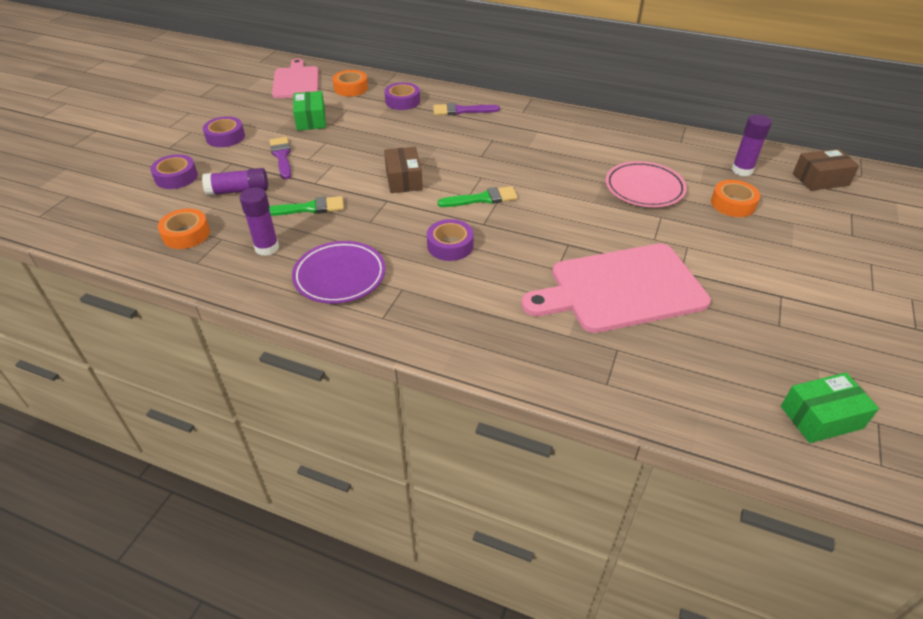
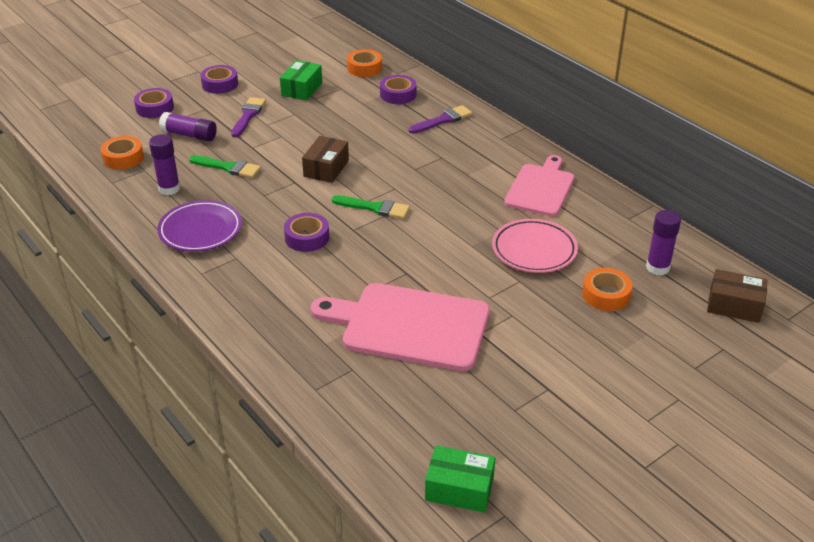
camera: 30 degrees right, 5 degrees down
(296, 81) = (323, 47): pink cutting board -> pink cutting board (541, 188)
(461, 111) = (443, 120): purple brush -> purple brush turned 120 degrees clockwise

